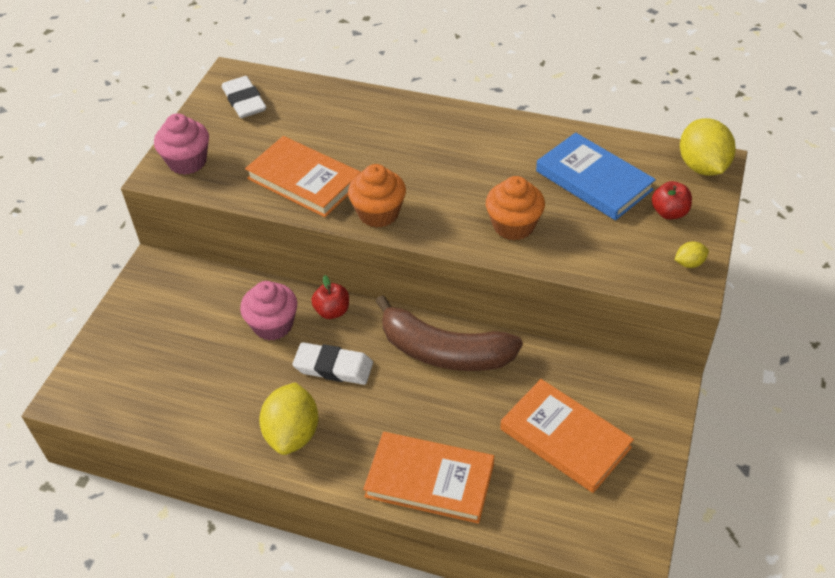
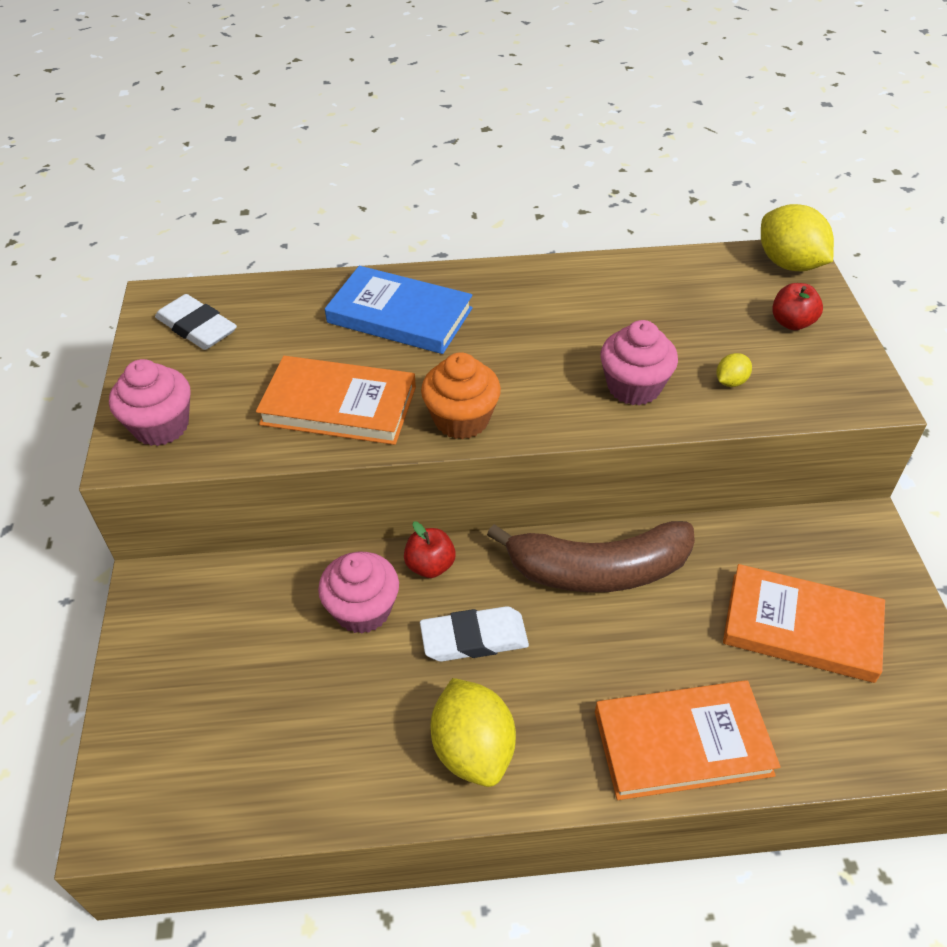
camera: 25 degrees left, 0 degrees up
(513, 225) = (634, 387): orange cupcake -> pink cupcake
(594, 180) = (687, 309): blue book -> blue book (400, 315)
(689, 263) = (853, 372): yellow lemon -> yellow lemon (730, 381)

